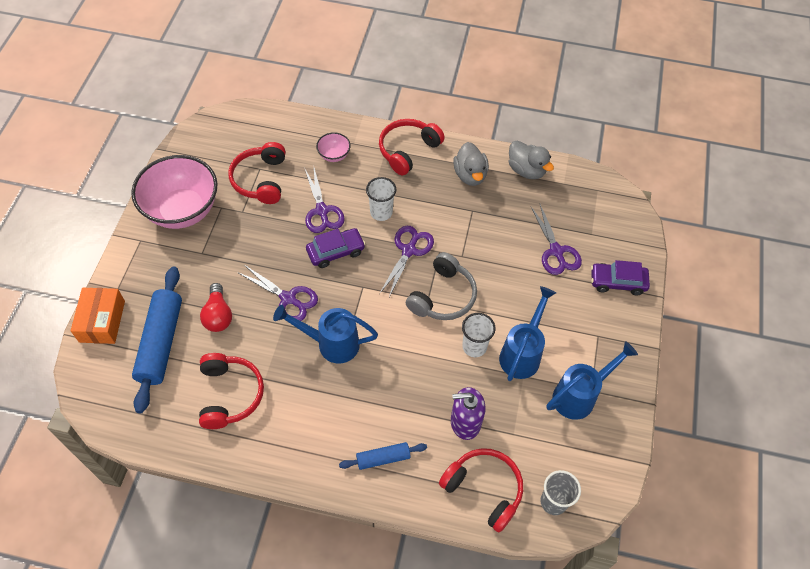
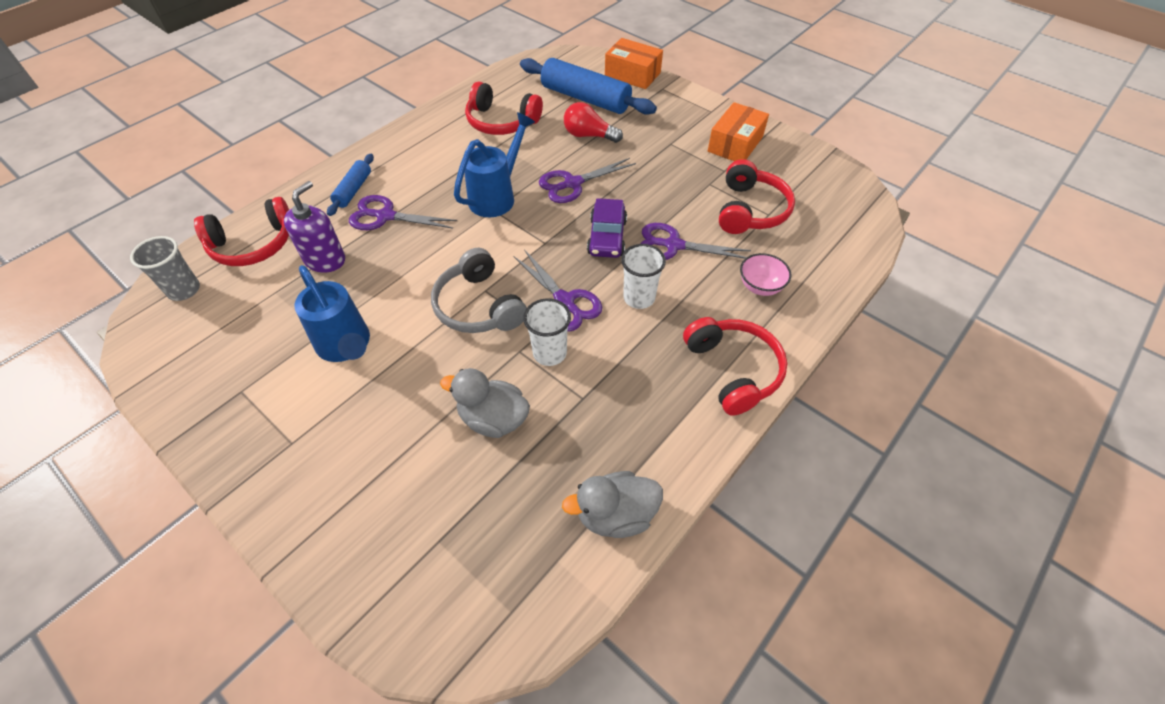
camera: 120 degrees right, 5 degrees down
(182, 210) = (735, 144): pink bowl -> orange box
(261, 180) = (750, 210): red headphones -> red headphones turned 75 degrees clockwise
(470, 175) = (647, 427): grey duck -> grey duck (493, 419)
(474, 347) = (394, 305): white cup -> white cup (549, 353)
(556, 251) = (446, 468): purple scissors -> purple scissors (385, 216)
(580, 395) = (247, 375): blue watering can -> none
(617, 282) = (337, 523): purple car -> none

